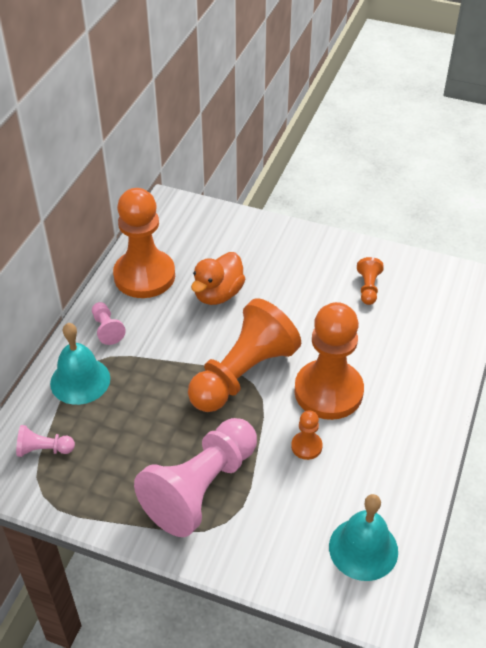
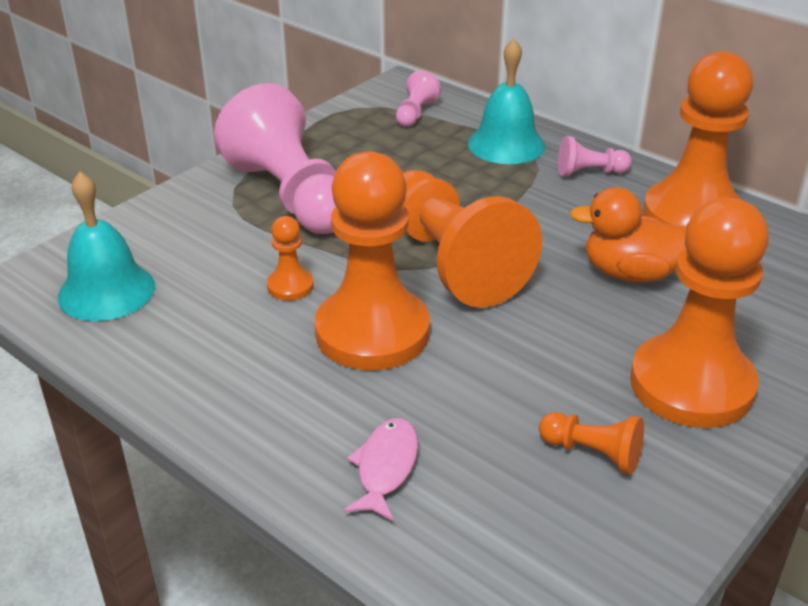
camera: 110 degrees right, 10 degrees down
(218, 294) = (630, 273): orange duck -> orange duck turned 45 degrees counterclockwise
(302, 262) = (691, 384): none -> orange pawn
(422, 356) = (385, 468): none -> pink fish

